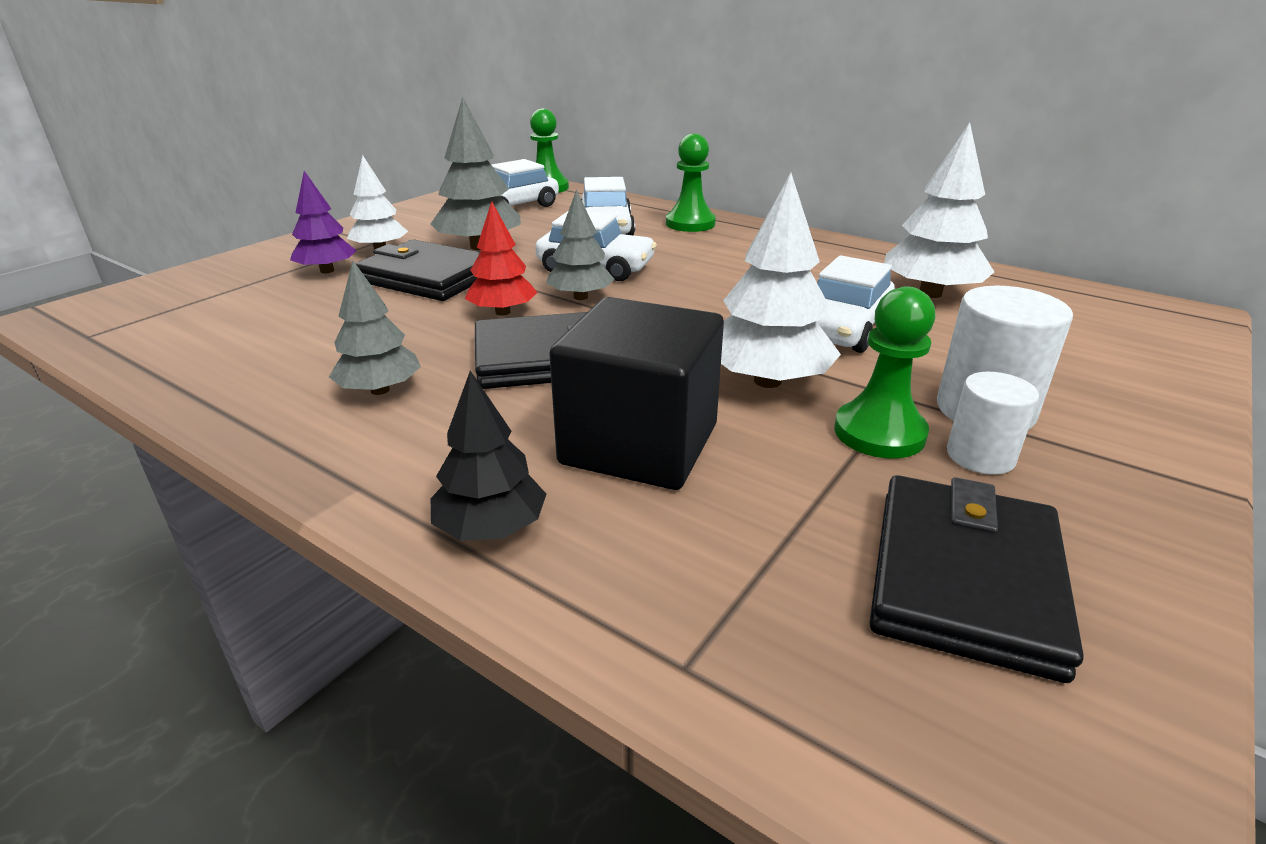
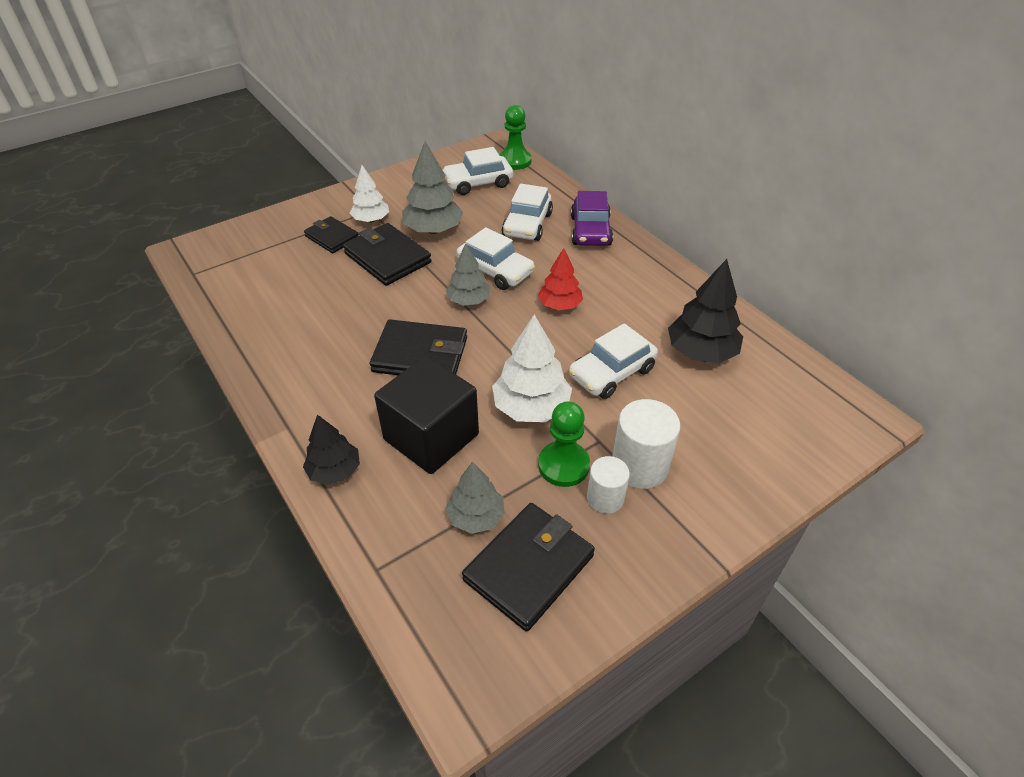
camera: 20 degrees right, 15 degrees up
(327, 271) = (332, 237): purple tree -> black wallet
(380, 390) = (322, 359): grey tree -> grey tree (476, 516)
(503, 312) = (415, 305): red tree -> red tree (560, 305)
(690, 224) = (590, 231): green pawn -> purple car
(930, 293) = (701, 352): white tree -> black tree

